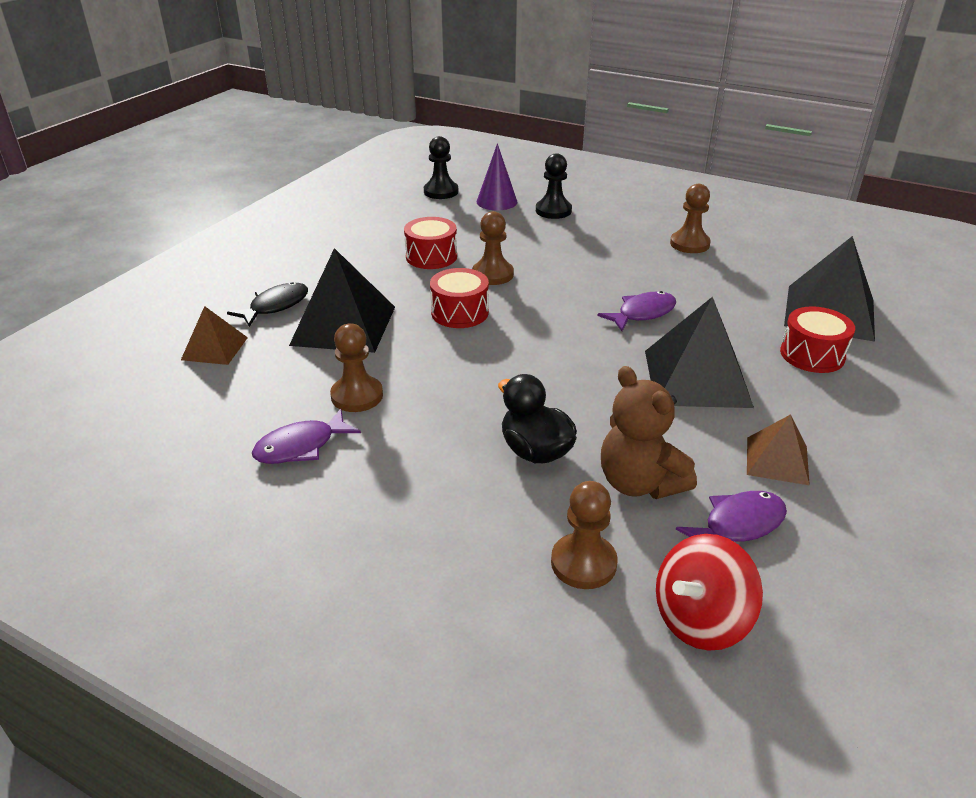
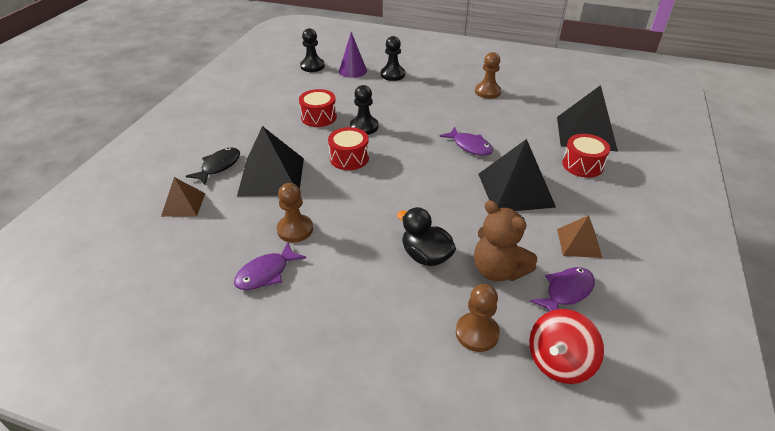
camera: 10 degrees left, 5 degrees up
(492, 274) = (364, 127): brown pawn -> black pawn
(642, 313) = (470, 146): purple fish -> purple fish turned 90 degrees clockwise

